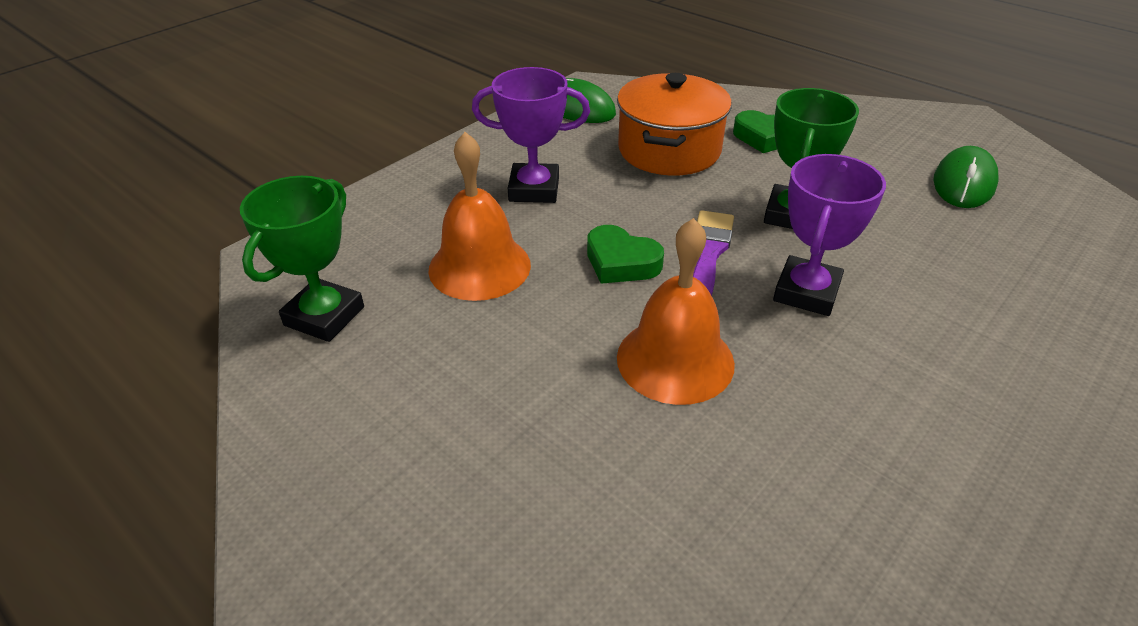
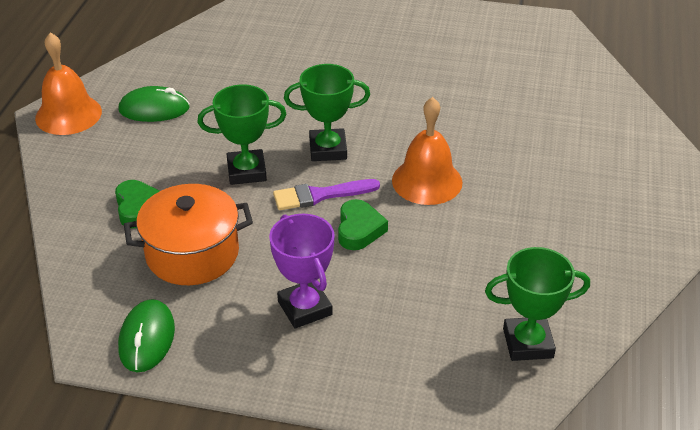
camera: 120 degrees left, 0 degrees up
(479, 267) = (418, 293): orange bell -> orange bell (68, 114)
(806, 292) = (328, 149): purple trophy -> green trophy

